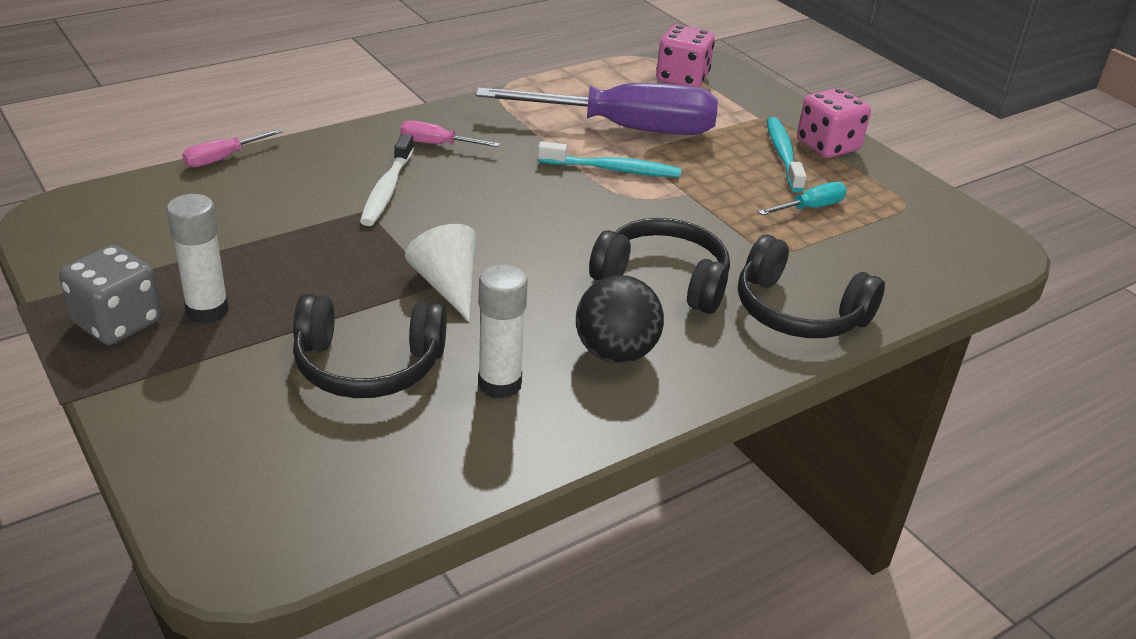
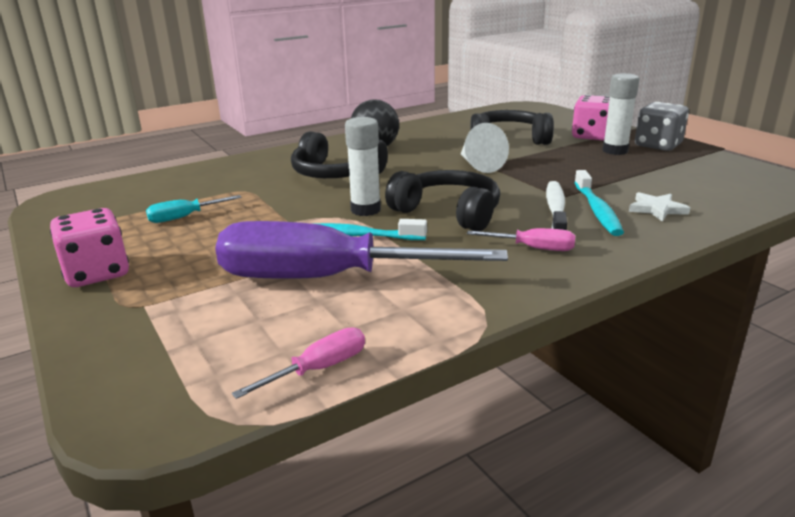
camera: 175 degrees left, 10 degrees down
(223, 158) = (725, 224): pink screwdriver -> pink screwdriver (318, 369)
(272, 183) = (656, 209): none -> white star
(499, 384) = (438, 138): white glue stick -> white glue stick (365, 210)
(682, 78) = (204, 367): pink dice -> pink dice (591, 136)
(783, 154) = (161, 261): turquoise toothbrush -> turquoise toothbrush (597, 210)
(798, 312) = (255, 165): black headphones -> black headphones (448, 212)

